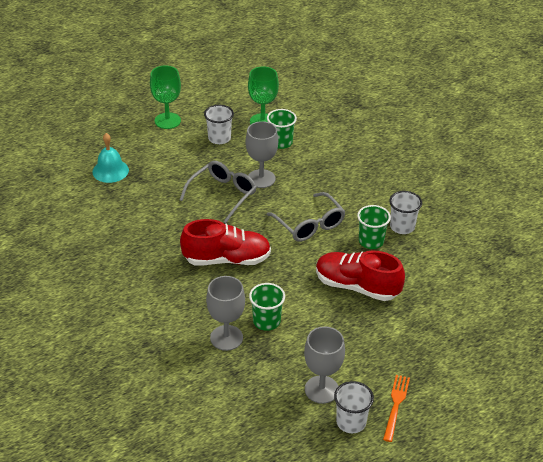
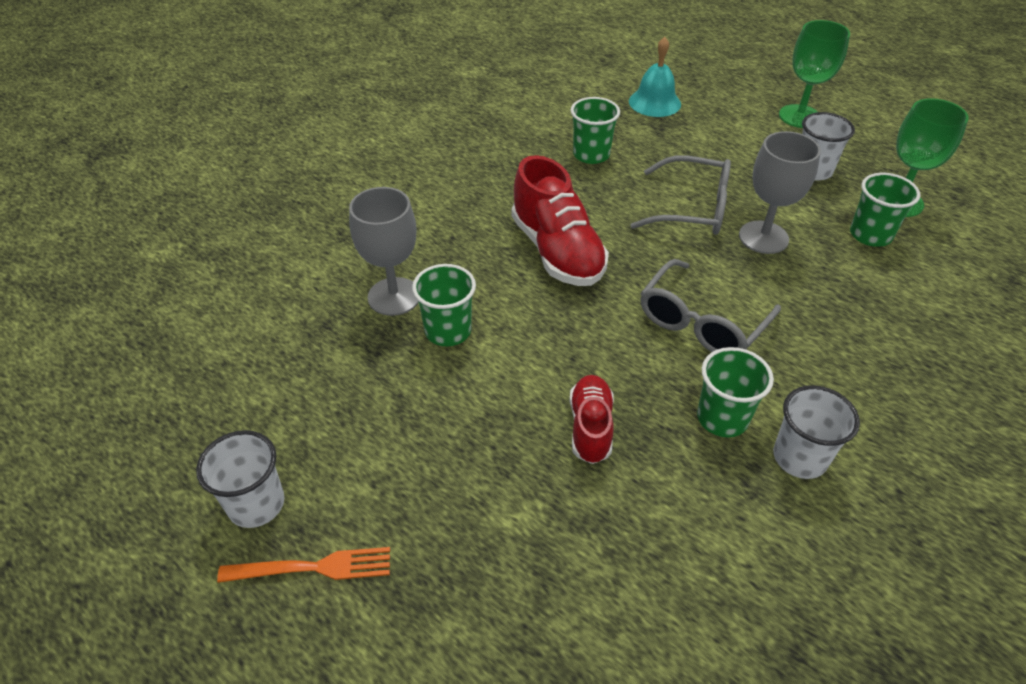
camera: 70 degrees right, 5 degrees up
(146, 216) = (591, 155): none -> green cup
(321, 389) = (321, 441): grey goblet -> none
(357, 286) = (590, 427): red shoe -> red shoe, size x0.58

